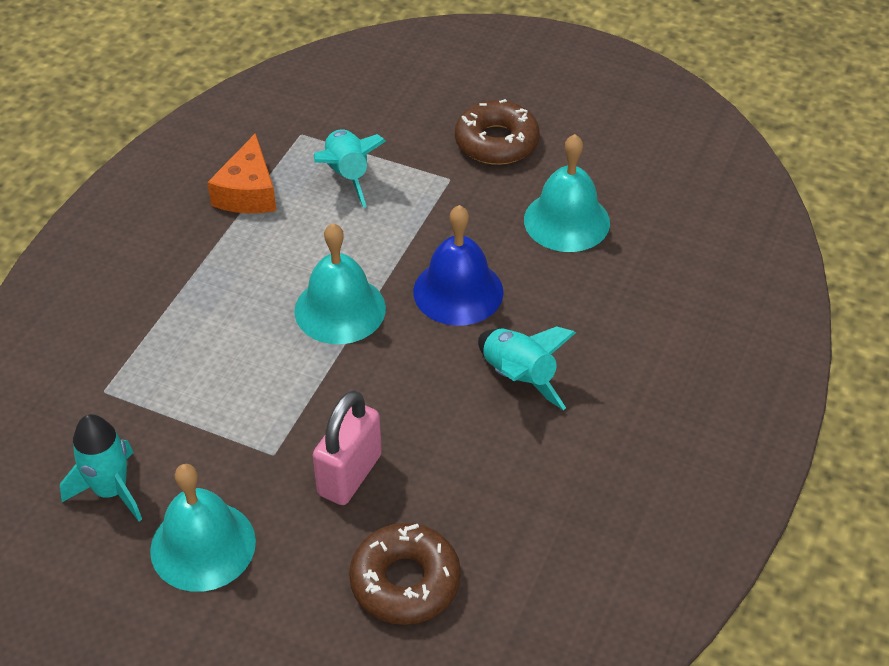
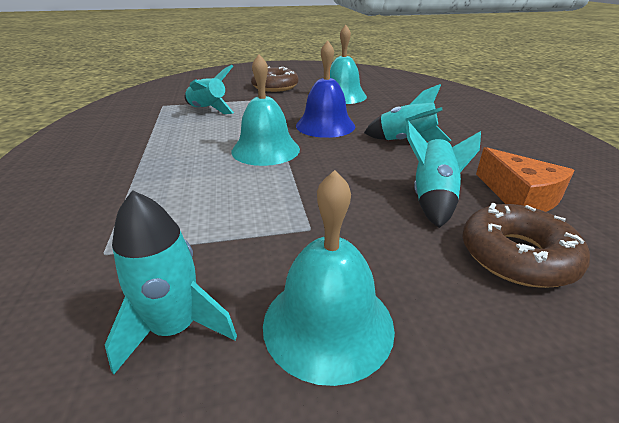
camera: 35 degrees left, 15 degrees down
(248, 192) = (148, 128): orange cheese -> orange cheese (519, 196)
(350, 474) = (381, 215): pink padlock -> none
(423, 482) = (433, 198): none -> turquoise rocket

